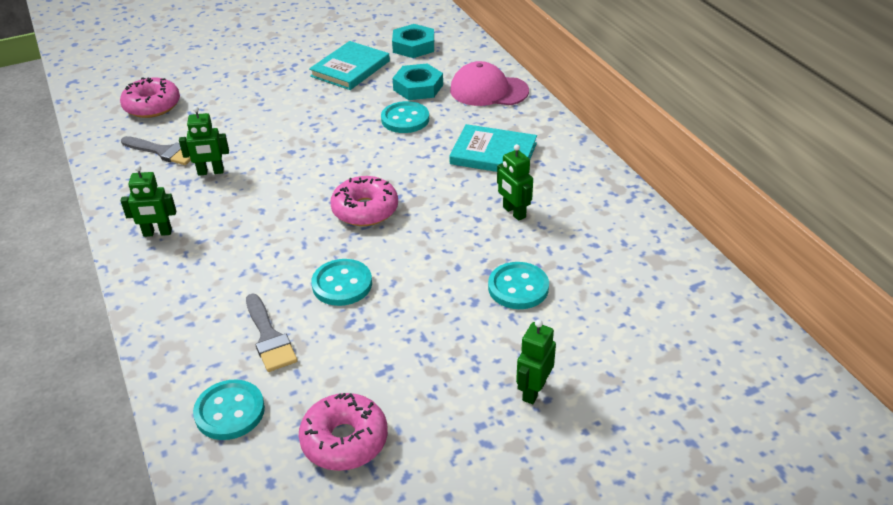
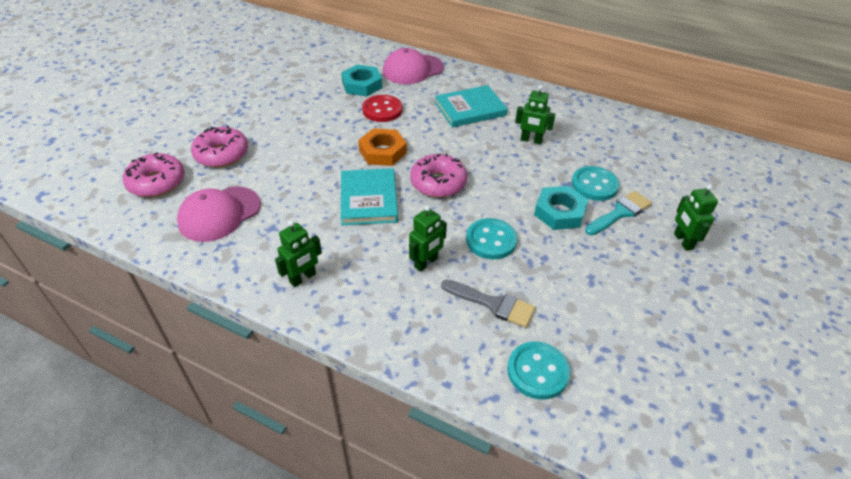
camera: 40 degrees left, 5 degrees up
(163, 152) = (219, 214): grey brush -> pink cap
(211, 172) = (284, 211): green robot -> green robot (426, 263)
(344, 440) = (630, 339): pink donut -> pink donut (222, 154)
(350, 69) = (293, 90): turquoise book -> turquoise book (368, 199)
(354, 158) = (382, 151): none -> orange nut
(405, 119) = (382, 110): turquoise button -> red button
(413, 46) = (320, 58): turquoise nut -> turquoise nut (559, 212)
(506, 327) = (620, 213): none -> turquoise brush

